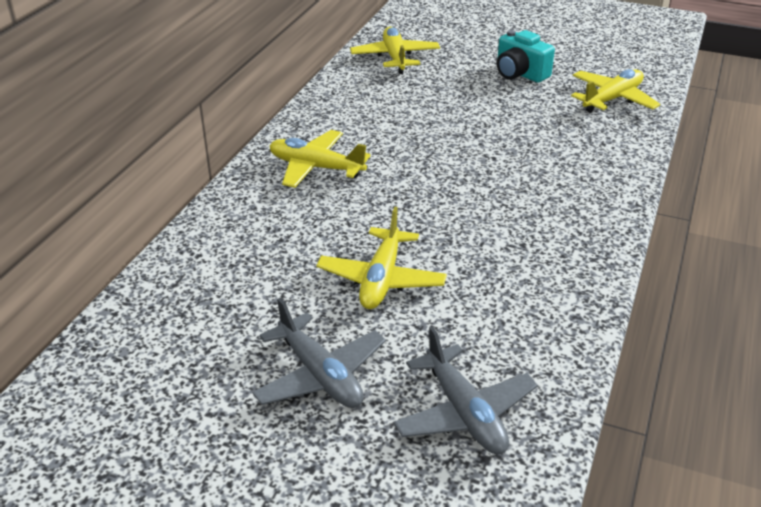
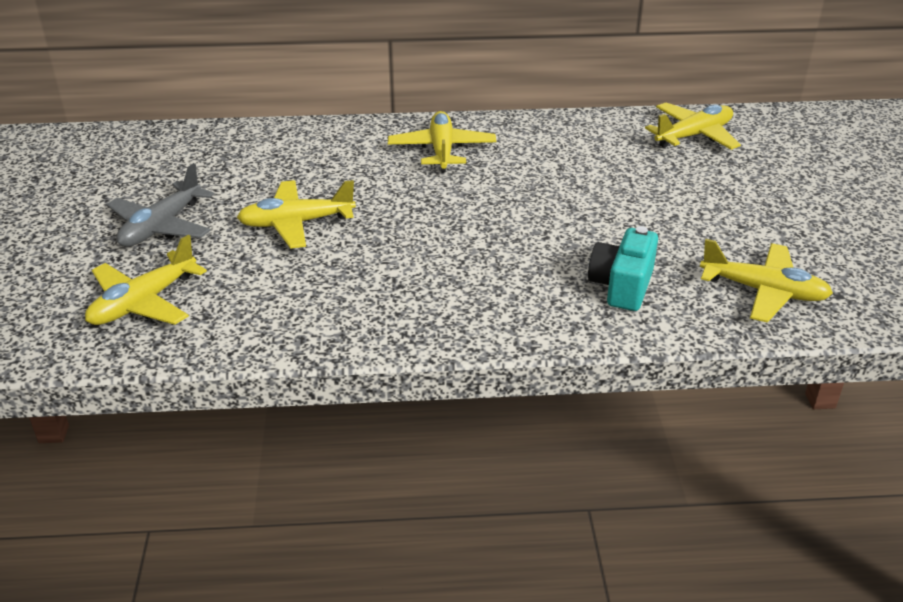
camera: 65 degrees right, 0 degrees up
(464, 412) = (143, 302): grey plane -> yellow plane
(520, 74) = (750, 216): turquoise camera -> turquoise camera (621, 286)

